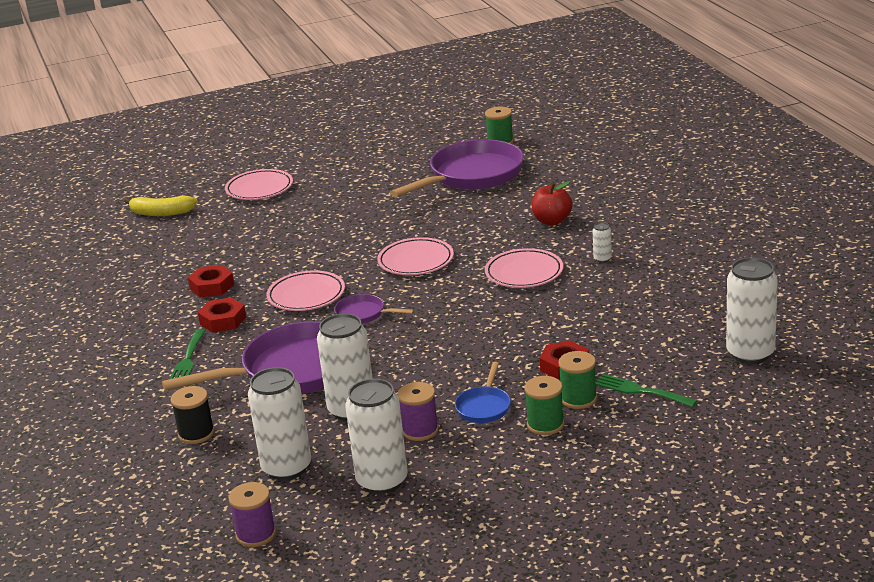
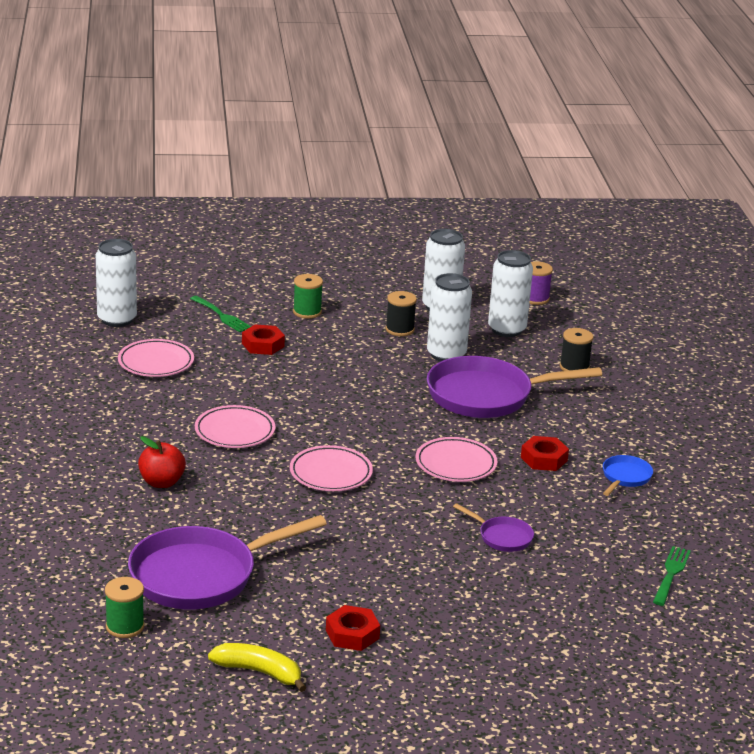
camera: 170 degrees left, 0 degrees up
(161, 213) = (612, 631): yellow banana -> yellow banana (259, 672)
(187, 360) = (580, 428): green fork -> green fork (671, 574)
(212, 286) = (552, 501): red nut -> red nut (352, 634)
(259, 189) = (476, 637): pink plate -> pink plate (156, 362)
(363, 314) = (406, 430): purple pan -> purple pan (502, 537)
(420, 430) = (399, 329): purple spool -> black spool
(484, 407) = (344, 333): blue pan -> blue pan (625, 477)
(578, 399) = (270, 321): green spool -> none
(602, 259) = (151, 426): white can -> none

